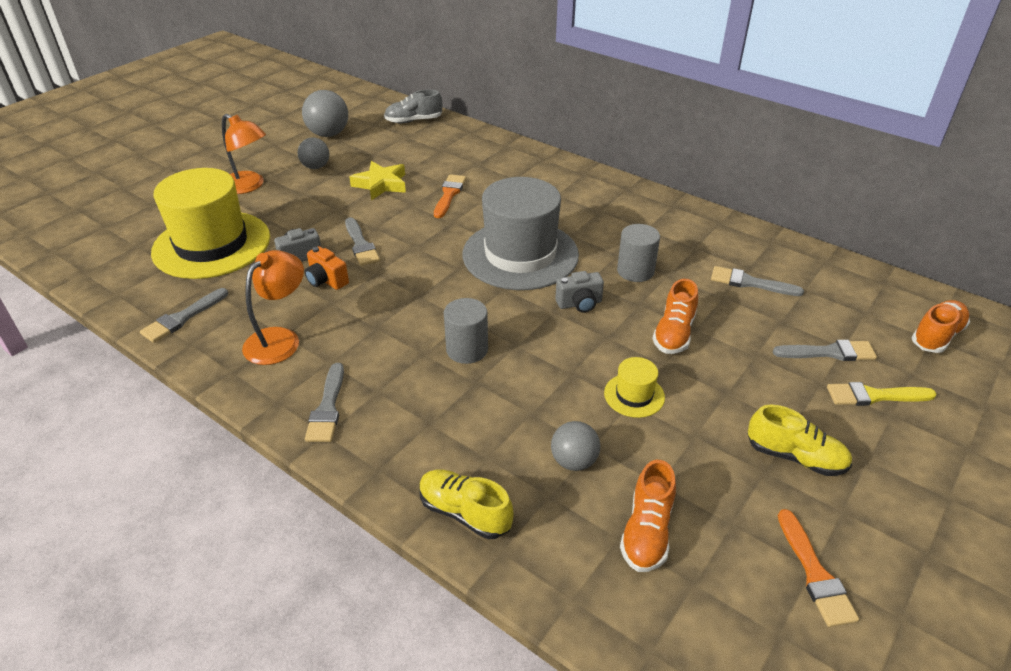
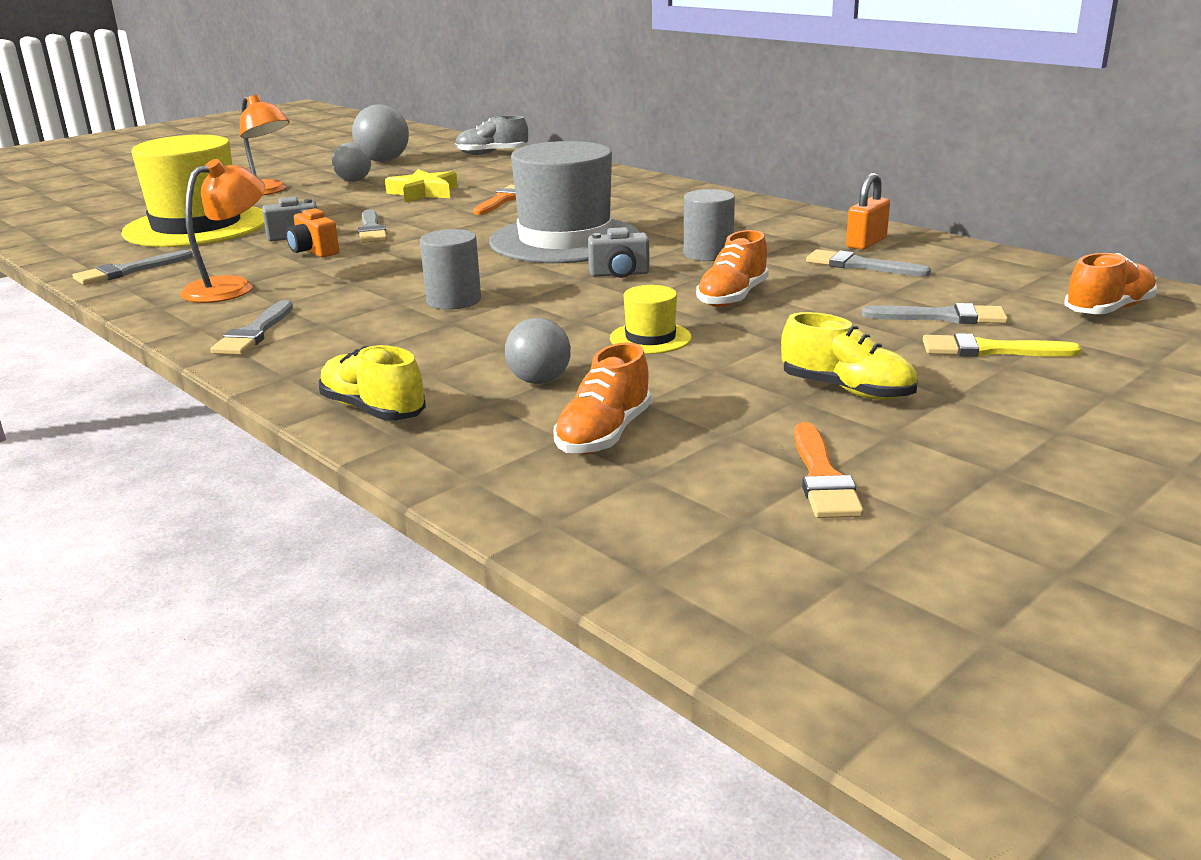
camera: 10 degrees right, 15 degrees down
(744, 250) = (866, 243): none -> orange padlock

